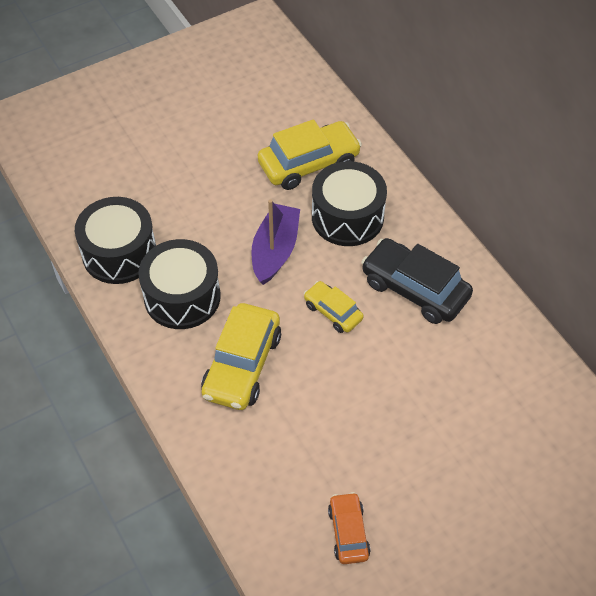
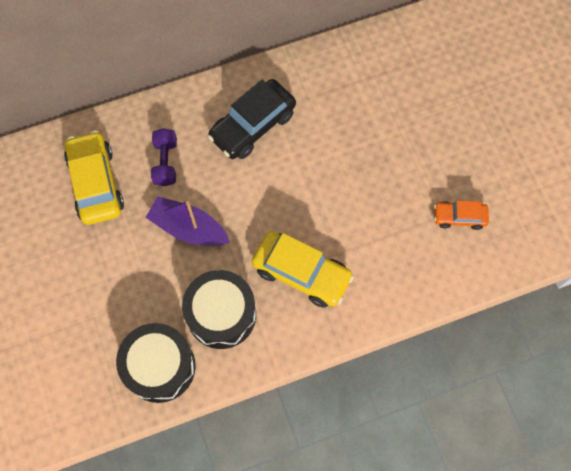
camera: 80 degrees left, 15 degrees up
(333, 312) = (262, 192): yellow car -> none
(347, 217) = (165, 162): black drum -> purple dumbbell

